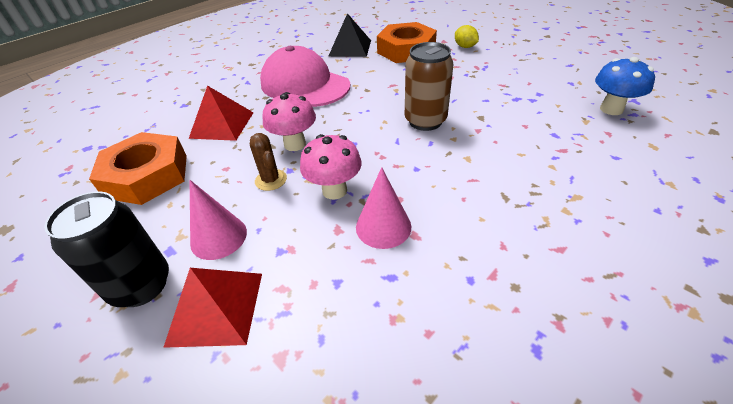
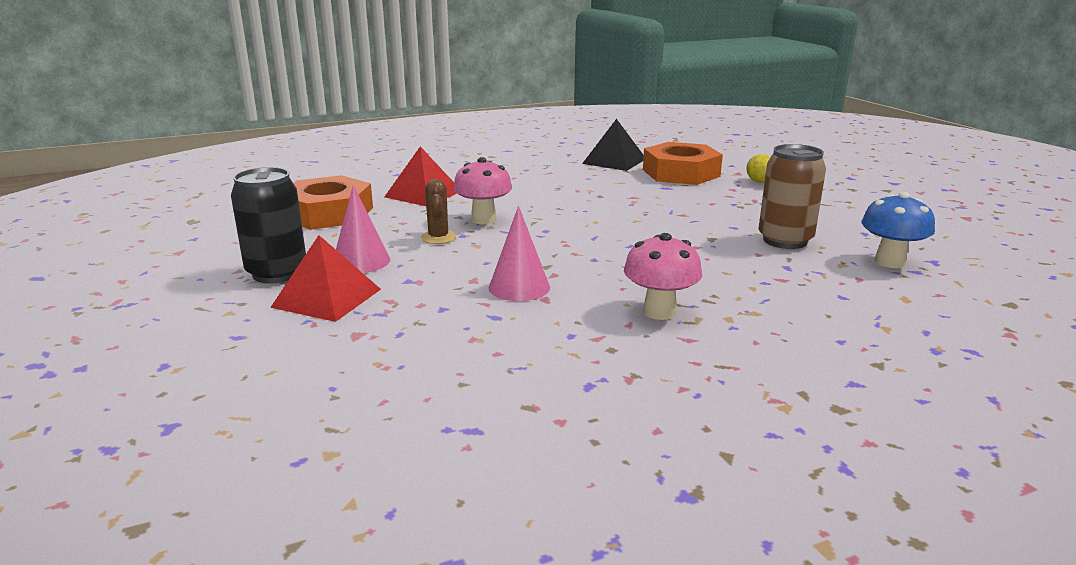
camera: 20 degrees right, 20 degrees down
(304, 85) = (534, 180): pink cap -> none
(334, 190) = (494, 256): pink mushroom -> pink mushroom (659, 312)
(425, 121) = (641, 229): brown can -> brown can (785, 240)

